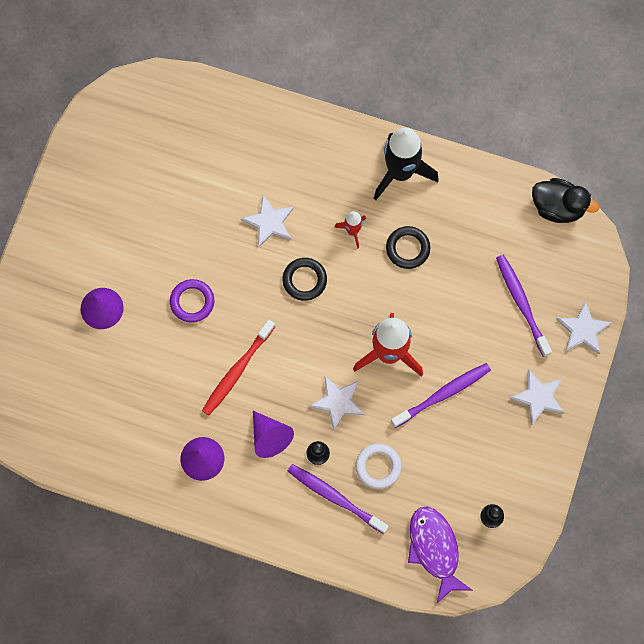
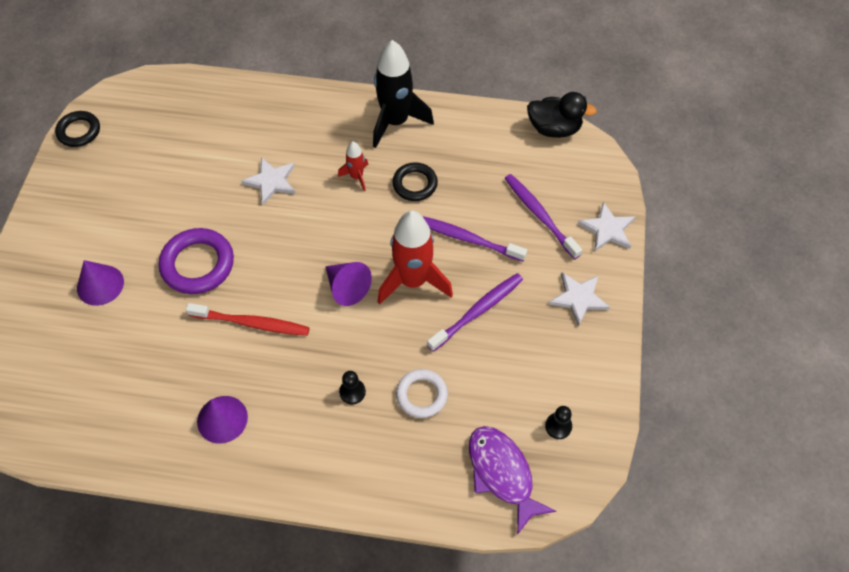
camera: 10 degrees left, 15 degrees down
(192, 302) = (198, 264): purple ring -> purple ring, size x1.55
(237, 371) = (252, 323): red toothbrush -> red toothbrush turned 105 degrees counterclockwise
(269, 437) = (296, 384): purple cone -> purple cone (347, 288)
(304, 280) = (314, 227): black ring -> black ring (79, 131)
(334, 497) = (378, 435): purple toothbrush -> purple toothbrush (466, 238)
(337, 402) = (366, 336): white star -> none

